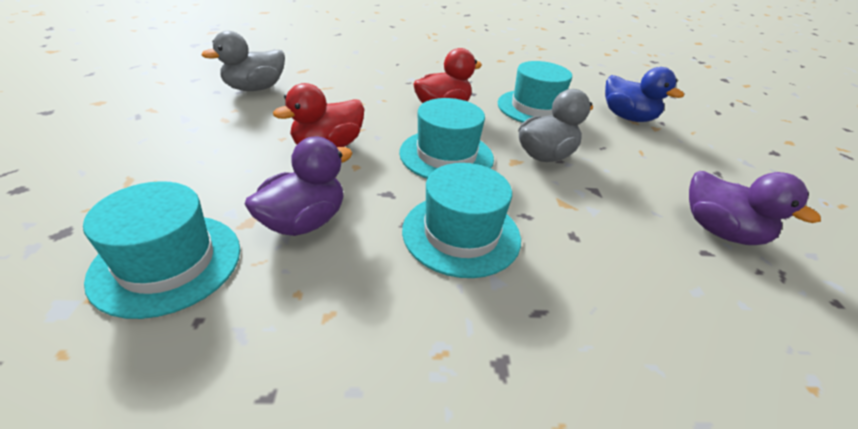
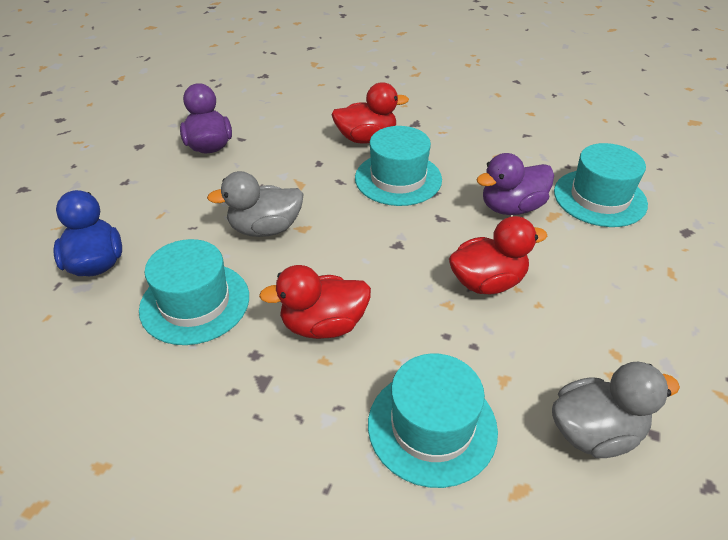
camera: 155 degrees left, 5 degrees up
(446, 155) = (366, 247): turquoise hat -> turquoise hat (432, 426)
(553, 298) = (366, 138): none -> red duck

